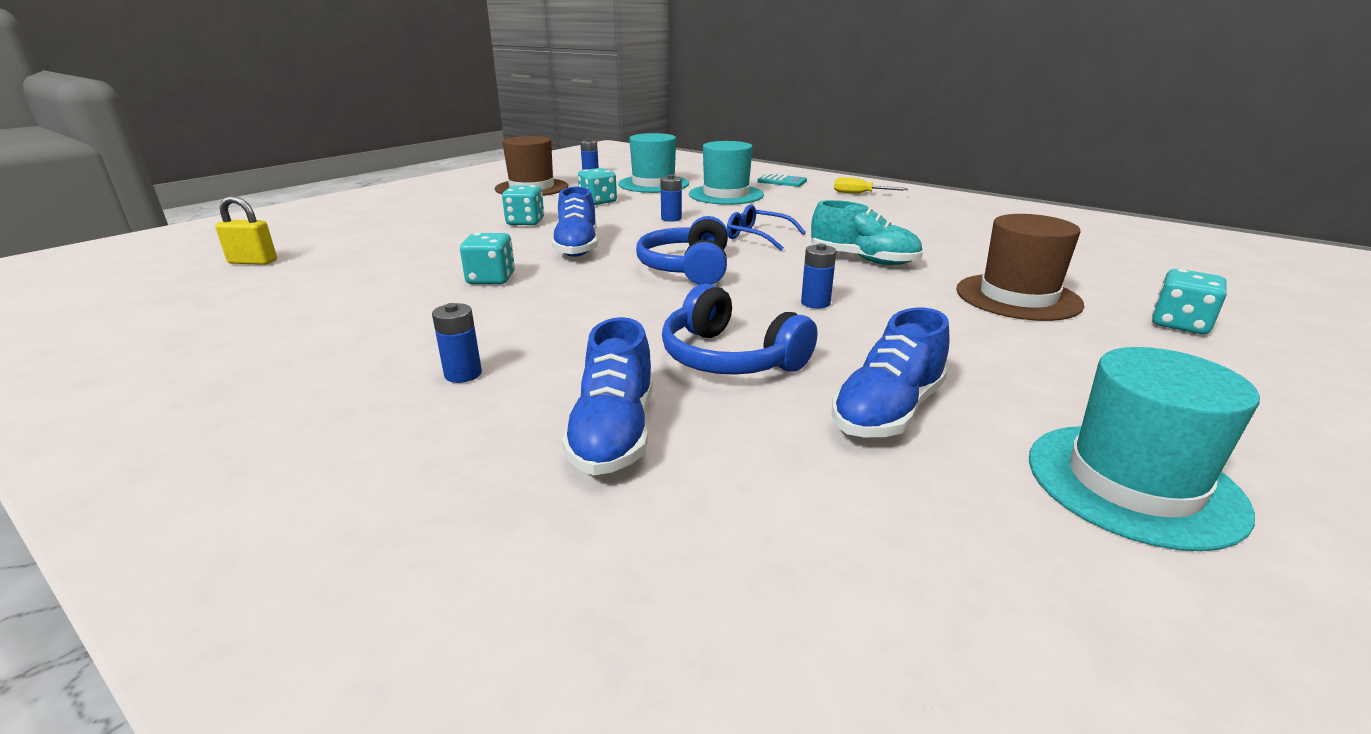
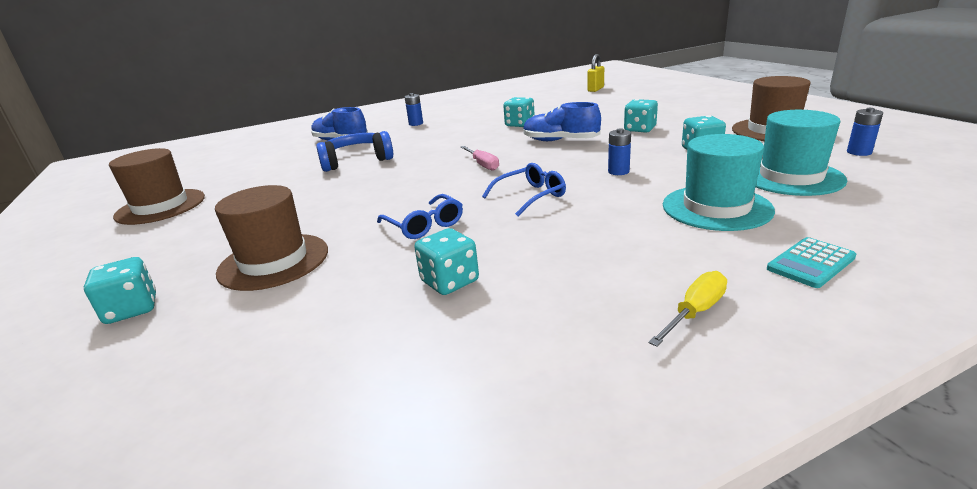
camera: 120 degrees right, 0 degrees up
(687, 268) = (482, 165): blue headphones -> pink screwdriver
(815, 303) = (379, 189): blue battery -> none
(863, 260) = (424, 225): turquoise shoe -> blue glasses
(887, 411) = (270, 180): blue shoe -> none
(922, 235) = (449, 281): none -> turquoise dice
(1133, 483) = (160, 206): turquoise hat -> brown hat

